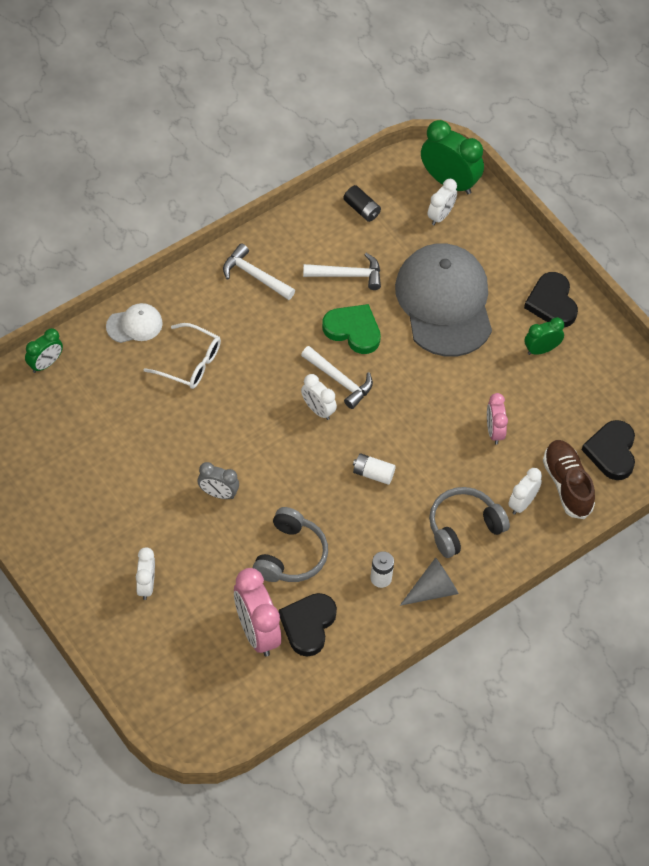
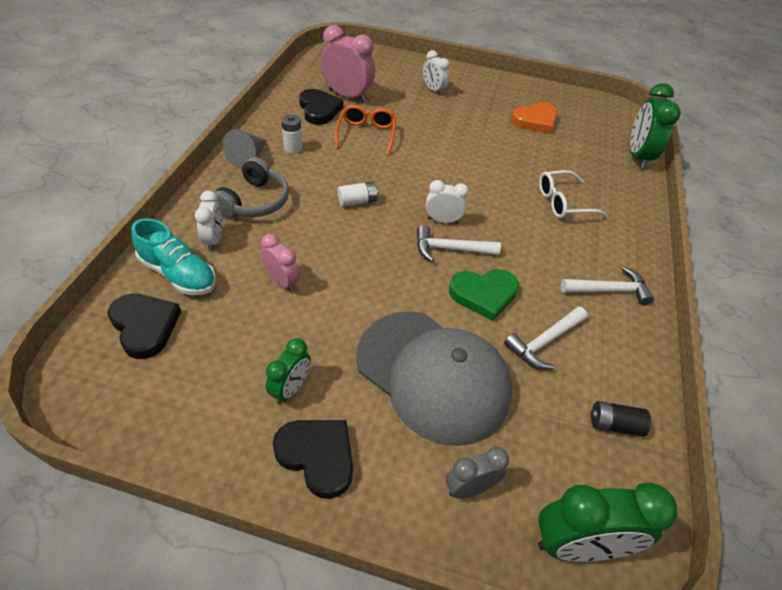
camera: 140 degrees right, 10 degrees down
(45, 364) = (637, 157): green clock -> green clock, size x1.72
(87, 470) = (535, 121): none -> orange heart
(134, 325) = (628, 205): white cap -> none
(218, 493) = (448, 143): grey clock -> grey clock (469, 488)
(290, 555) = (366, 134): grey headphones -> orange glasses
(440, 216) = (536, 482): white clock -> none
(567, 485) = (178, 274): brown shoe -> turquoise shoe

